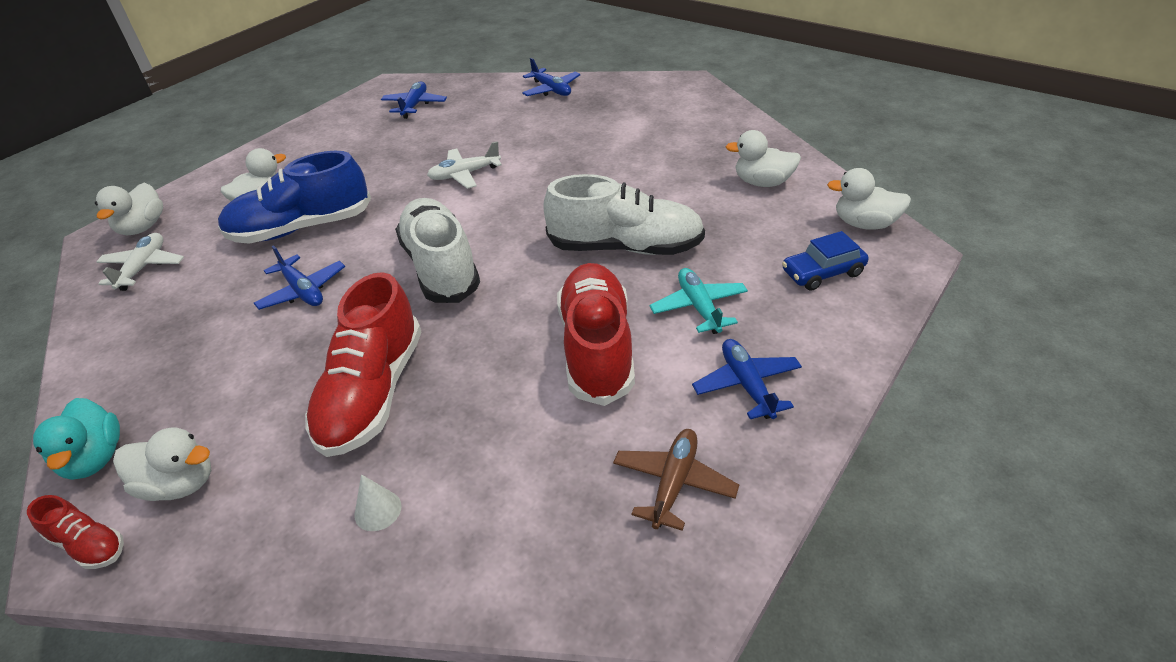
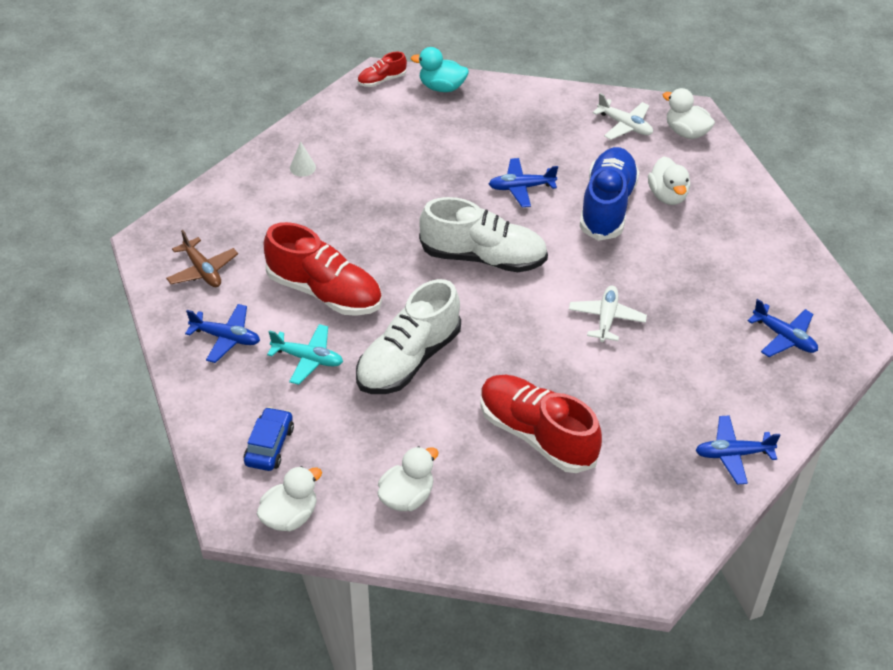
camera: 120 degrees right, 5 degrees up
(180, 484) = (392, 111): white duck -> none
(372, 393) = (387, 189): red shoe -> red shoe (536, 435)

